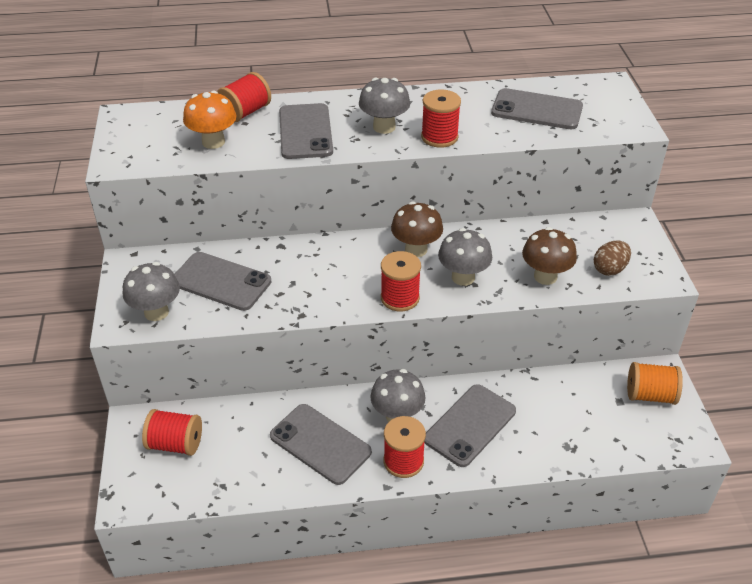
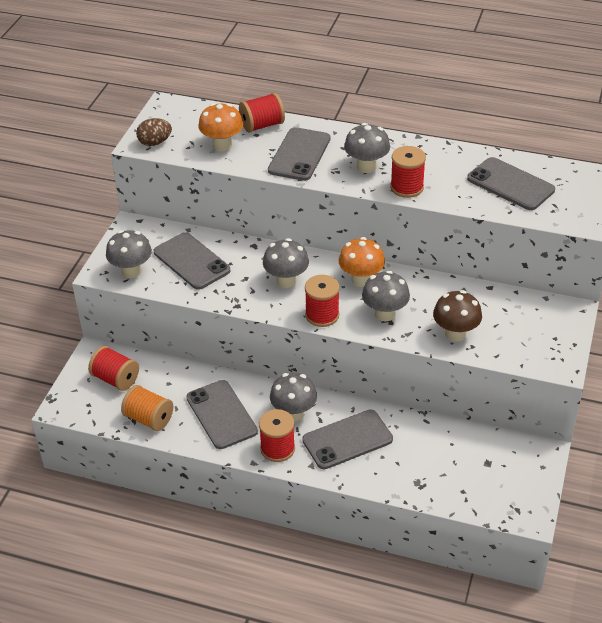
camera: 25 degrees right, 0 degrees up
(339, 273) = (286, 281): none -> grey mushroom
(416, 249) = (361, 279): brown mushroom -> orange mushroom
(609, 269) = (517, 344): brown egg -> brown egg (155, 143)
(650, 395) = (518, 467): orange spool -> orange spool (149, 419)

